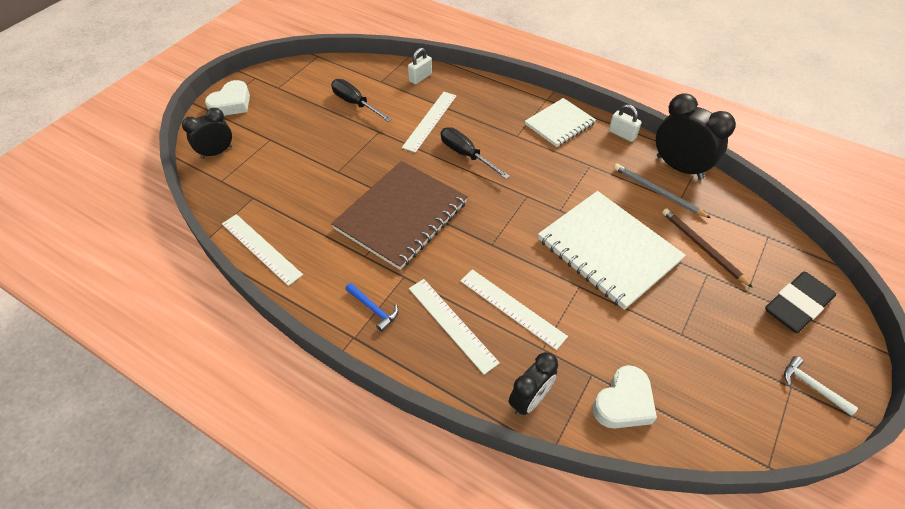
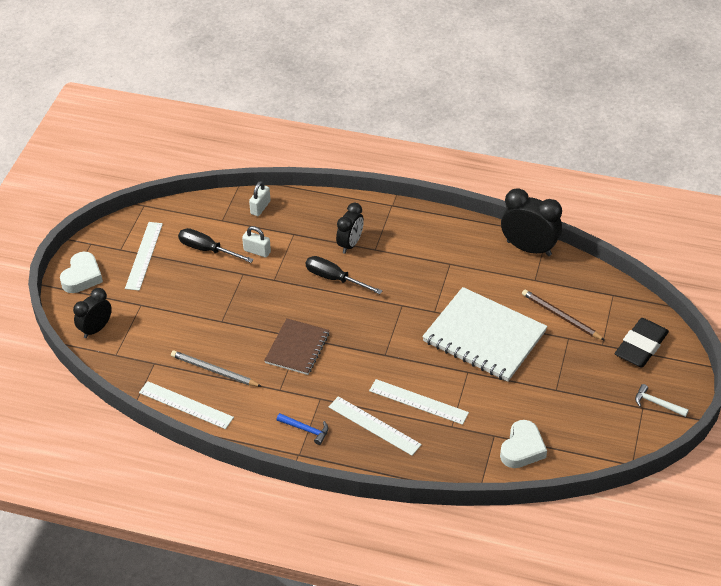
camera: 15 degrees left, 5 degrees down
(401, 215) = (297, 348): brown notebook -> brown notebook, size x0.59
(430, 121) = (288, 252): white ruler -> white ruler (144, 255)
(529, 399) = (452, 464): black clock -> black clock (350, 244)
(559, 124) = (411, 228): white notebook -> none
(622, 134) = (471, 226): white padlock -> white padlock (257, 251)
(658, 192) = (515, 276): grey pencil -> grey pencil (214, 371)

